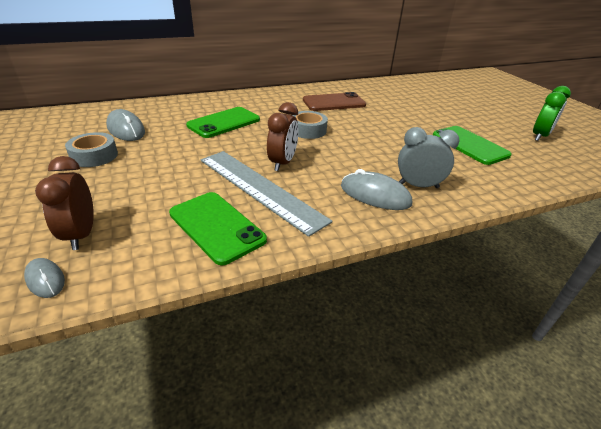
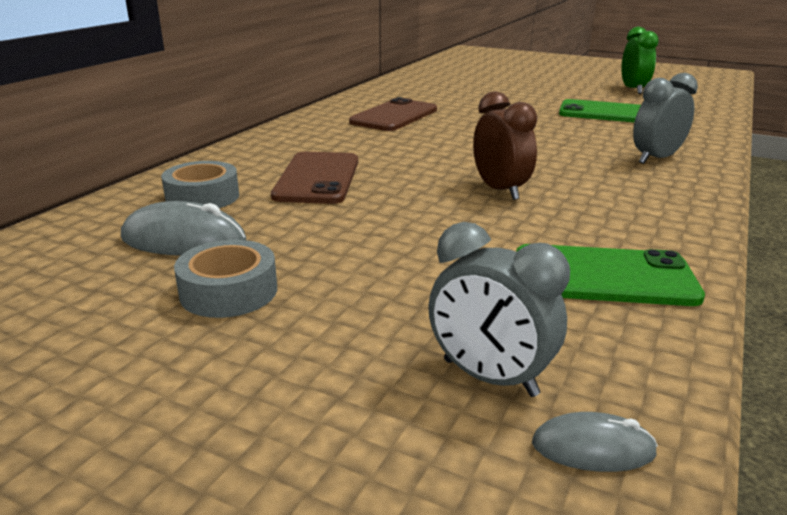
camera: 40 degrees left, 10 degrees down
(81, 234) = (489, 378): brown clock -> grey clock
(224, 123) = (317, 178): green phone -> brown phone
(260, 188) = (544, 222): grey ruler -> none
(308, 130) = (440, 151): grey tape -> grey tape (202, 197)
(375, 195) = (648, 180): grey mouse -> none

